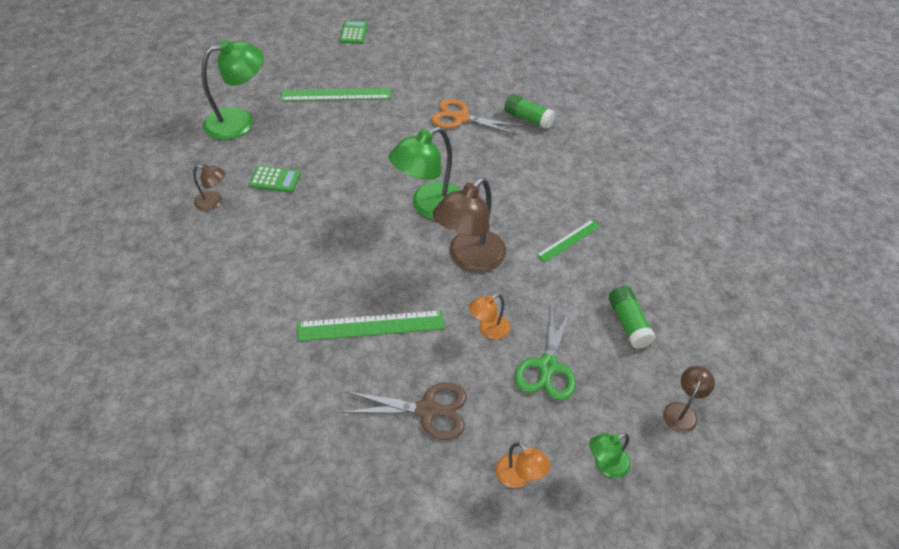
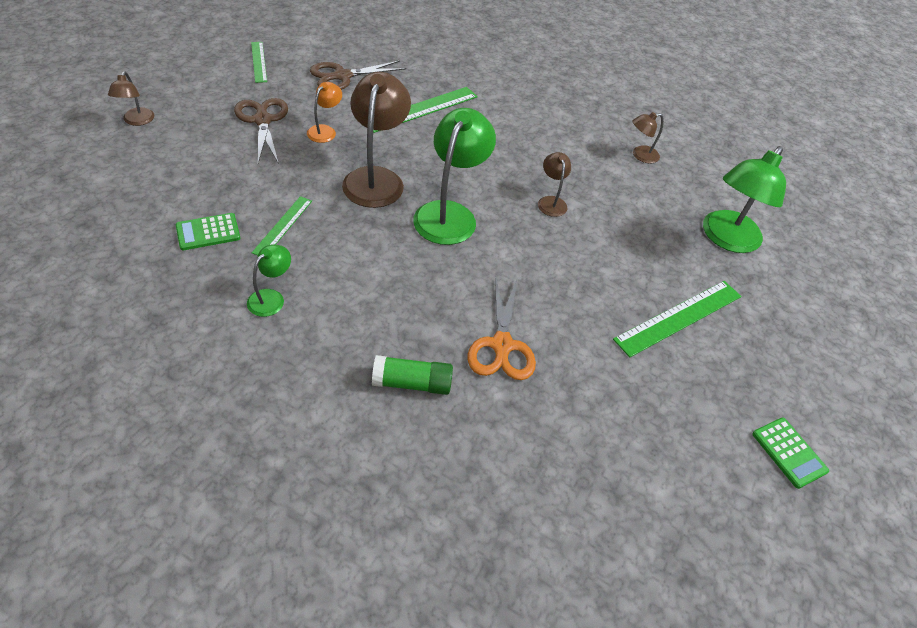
camera: 145 degrees right, 0 degrees up
(275, 179) = (617, 191): green calculator -> green calculator (208, 232)
(339, 189) = (551, 202): none -> brown lamp
(461, 118) = (502, 345): orange scissors -> orange scissors turned 105 degrees clockwise
(519, 477) = (259, 61): orange lamp -> green ruler
(547, 366) = (262, 120): green scissors -> brown scissors
(605, 465) = (197, 79): green lamp -> green lamp (271, 298)
(628, 323) = (196, 169): green glue stick -> none

